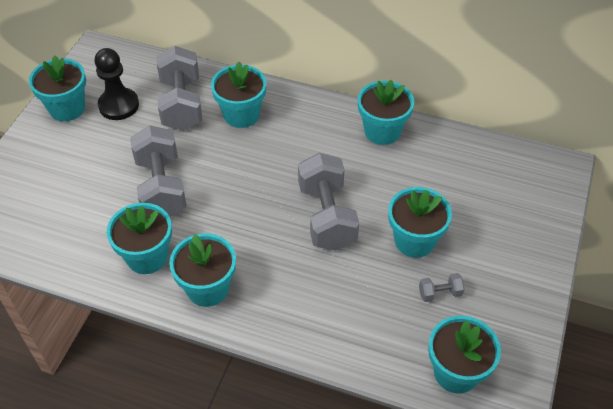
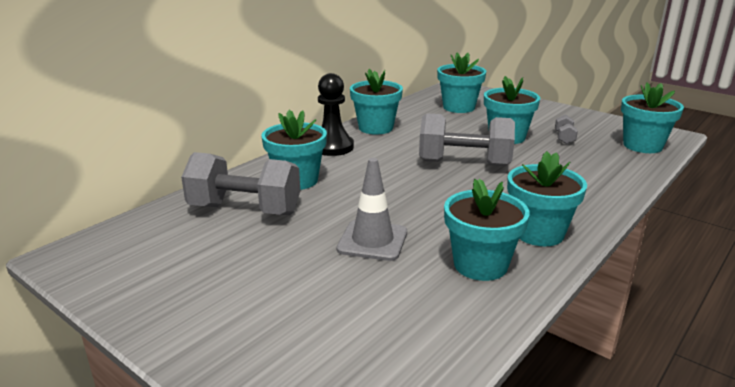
camera: 70 degrees left, 25 degrees down
(67, 108) = (158, 296): turquoise flower pot -> turquoise flower pot (459, 107)
(119, 105) = (200, 252): black pawn -> black pawn (332, 147)
(161, 187) = (372, 241): grey dumbbell -> grey traffic cone

